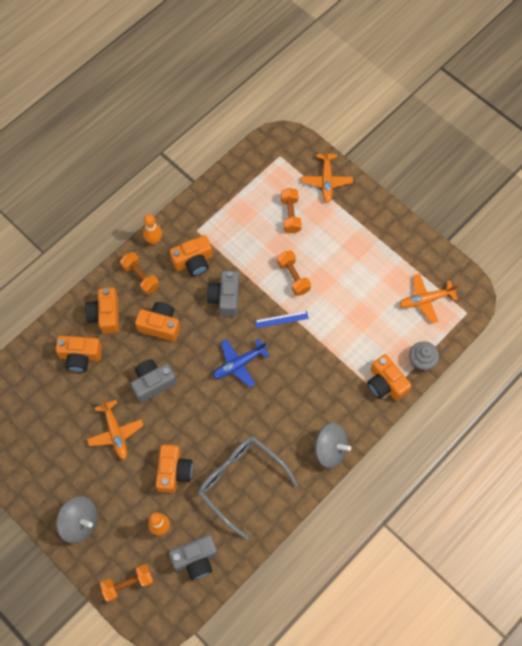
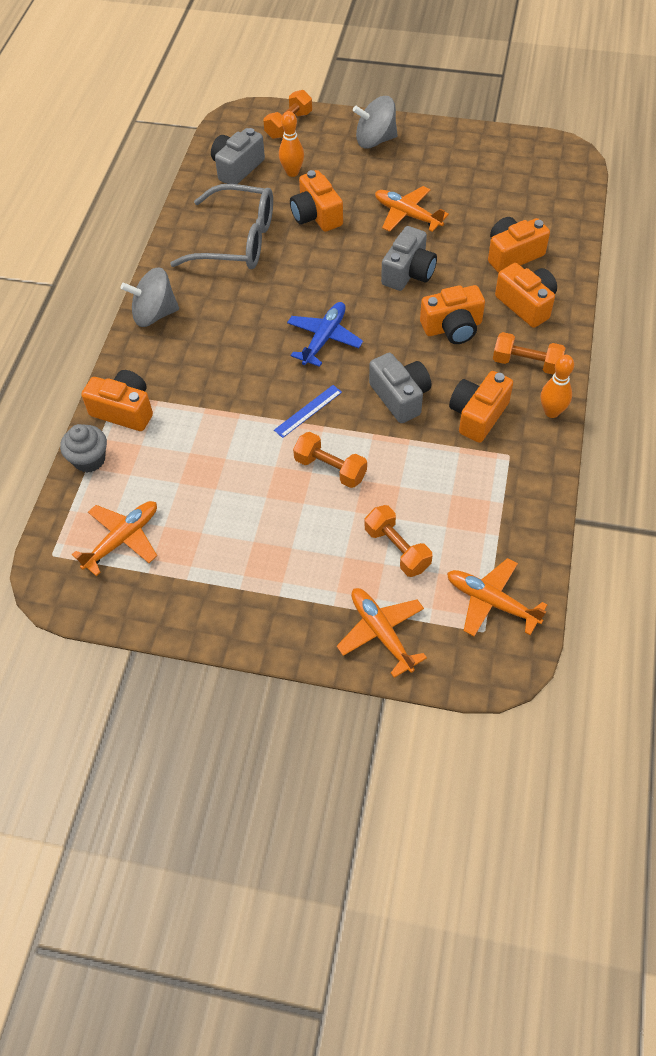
camera: 150 degrees right, 10 degrees down
(266, 166) = (492, 602): none -> orange plane

